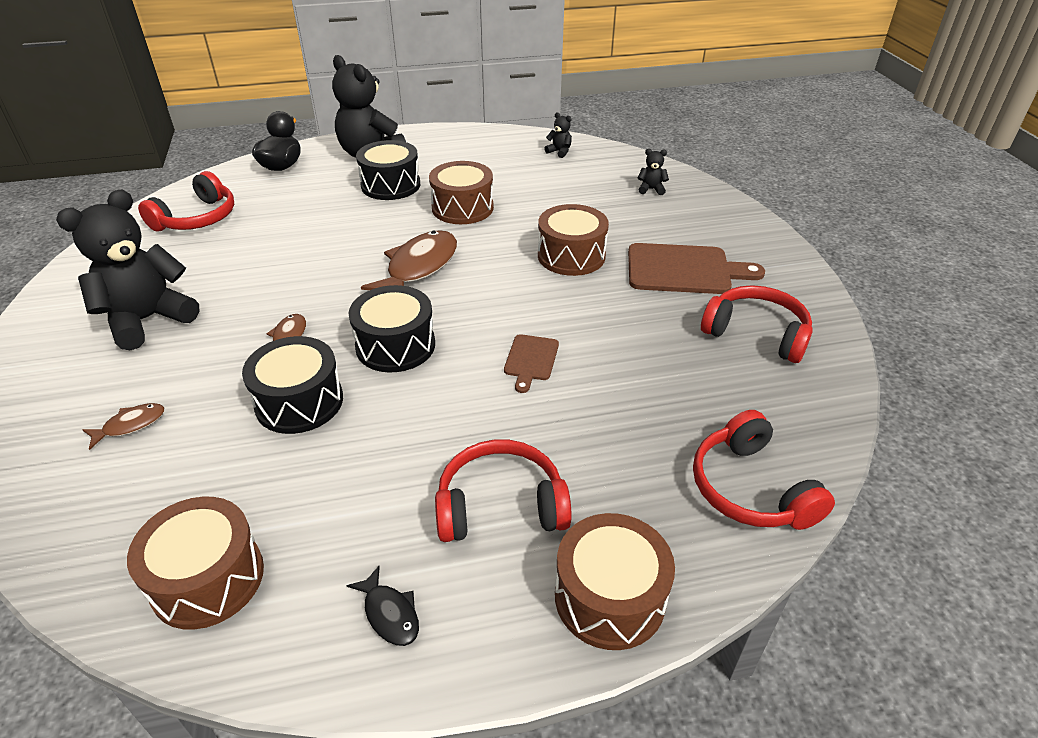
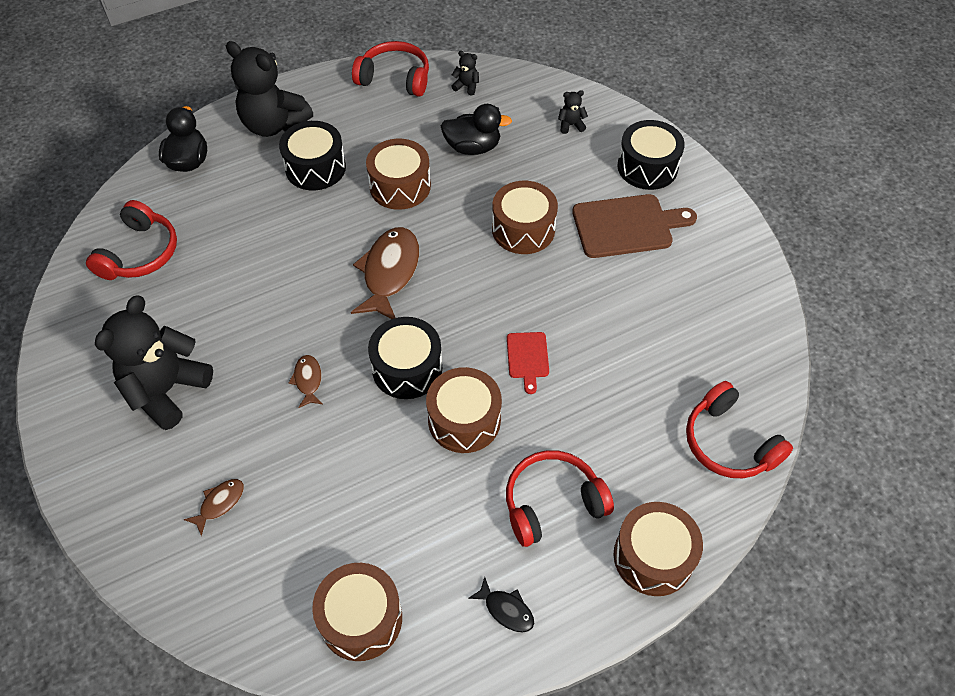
camera: 15 degrees left, 15 degrees up
(299, 402) = (352, 446): black drum -> black drum (647, 167)
(434, 402) = (464, 420): none -> brown drum
(530, 360) = (527, 358): brown cutting board -> red cutting board
(546, 191) = (473, 147): none -> black duck
(756, 334) = (703, 288): red headphones -> red headphones (395, 78)

